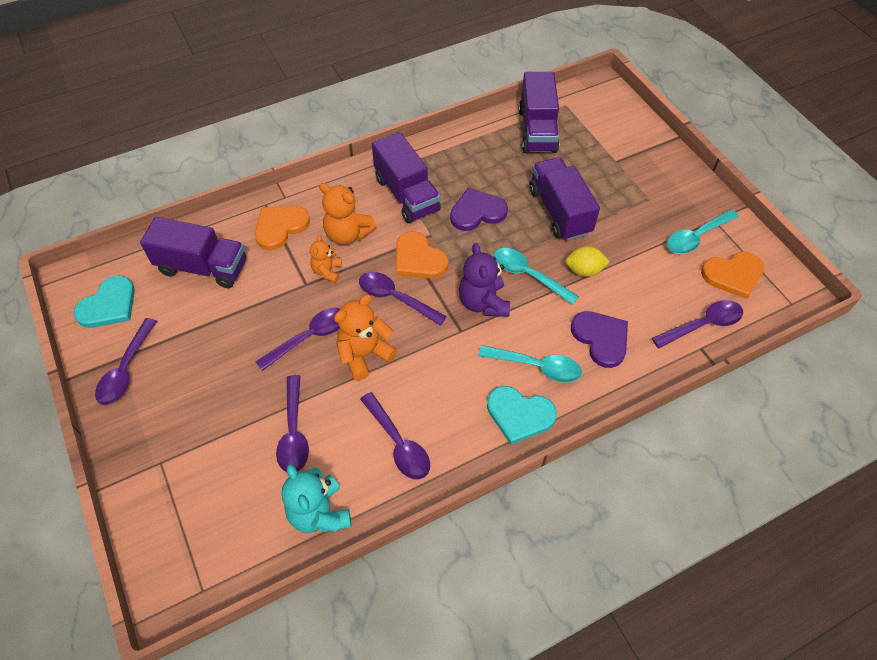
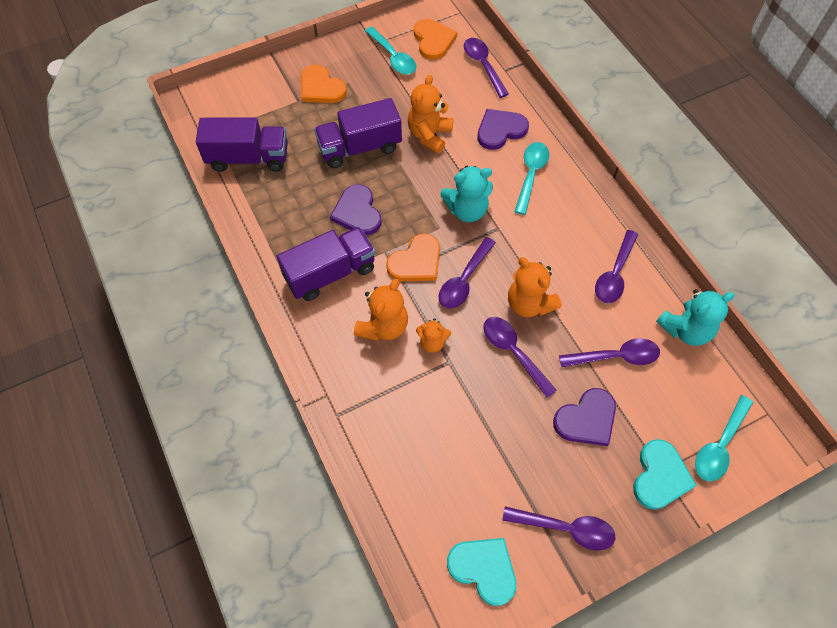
camera: 90 degrees left, 5 degrees up
(203, 267) = (428, 471): purple truck -> none
(228, 397) = (586, 419): none -> purple heart
(280, 227) = (371, 395): orange heart -> orange heart (321, 88)
(398, 443) = (614, 274): purple spoon -> purple spoon turned 150 degrees clockwise
(483, 302) = (467, 210): purple teddy bear -> turquoise teddy bear
(519, 415) = (577, 189): turquoise heart -> turquoise heart (660, 476)
(528, 275) = (435, 175): turquoise spoon -> turquoise spoon (719, 445)
(584, 270) = (429, 135): yellow lemon -> orange teddy bear

